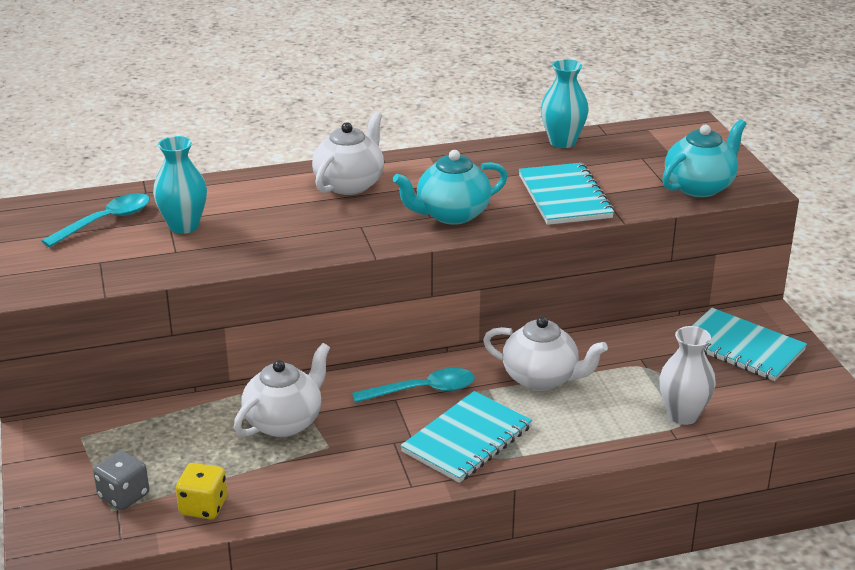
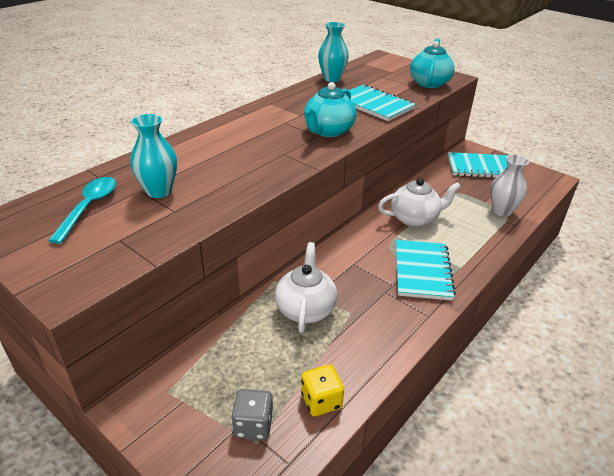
camera: 35 degrees left, 5 degrees up
(350, 184) = (243, 131): white teapot -> none
(423, 390) = (363, 251): turquoise spoon -> none

